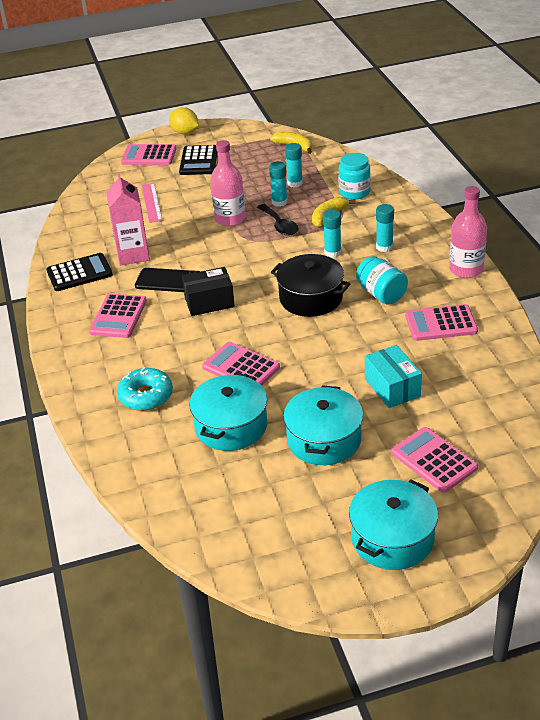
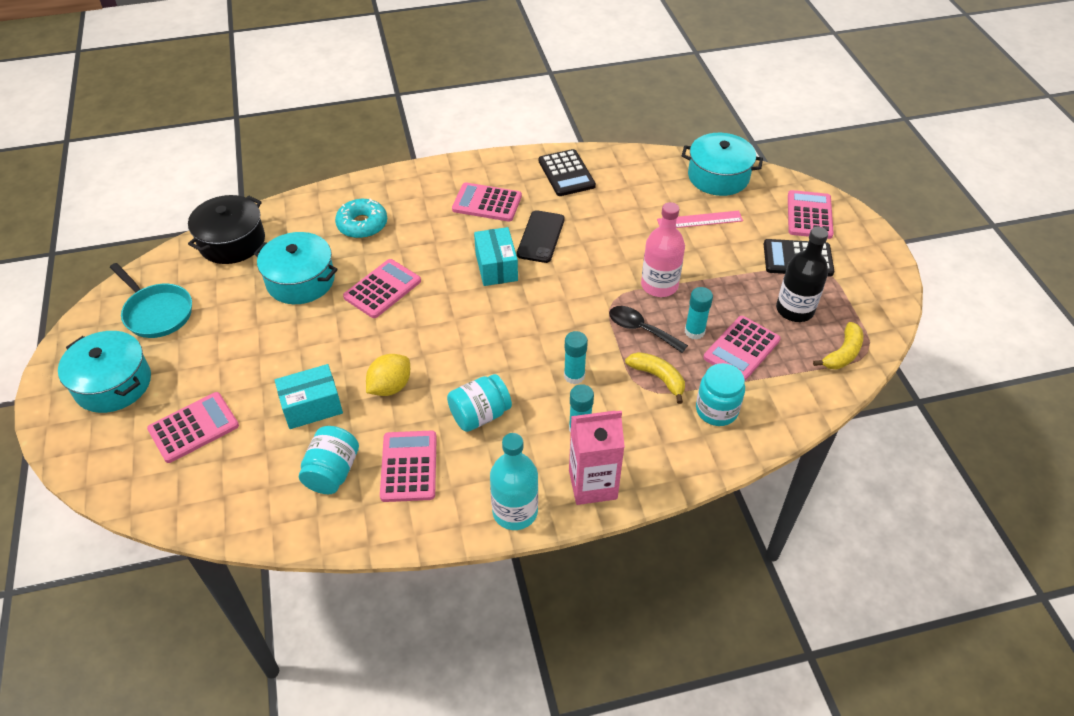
camera: 90 degrees right, 10 degrees up
(133, 255) = (594, 209): pink carton -> pink carton (592, 484)
(185, 132) = (873, 246): yellow lemon -> yellow lemon (390, 387)
(209, 302) = (496, 267): black box -> turquoise box
(253, 163) = (794, 310): none -> black bottle
(279, 225) = (641, 329): black spoon -> black spoon turned 60 degrees clockwise
(286, 531) = (157, 312): none -> turquoise pan
(295, 183) = (741, 349): turquoise glue stick -> pink calculator
(311, 298) = (486, 349): black pot -> black pot (232, 242)
(324, 440) = (256, 345): turquoise pot -> turquoise pot (718, 176)
(458, 363) = (332, 472): none -> turquoise jar
(466, 269) = (515, 511): pink bottle -> turquoise bottle

